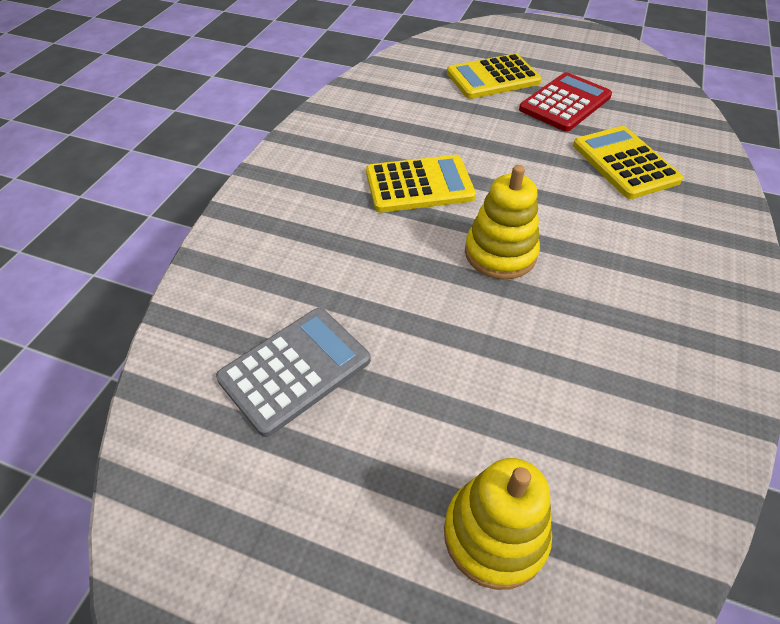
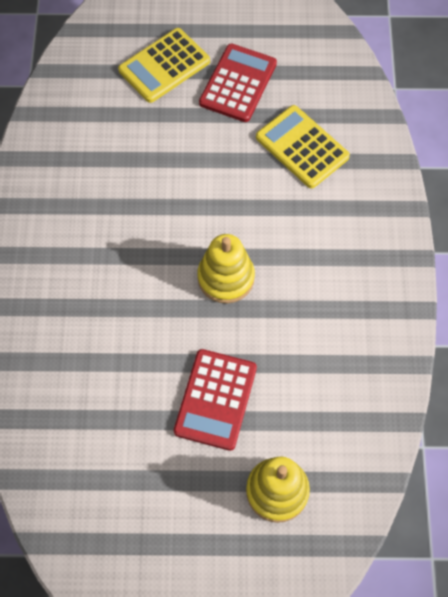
camera: 20 degrees left, 15 degrees up
(295, 369) = (114, 427): grey calculator -> none
(419, 185) = (141, 226): yellow calculator -> none
(442, 378) = (215, 399): none -> red calculator

